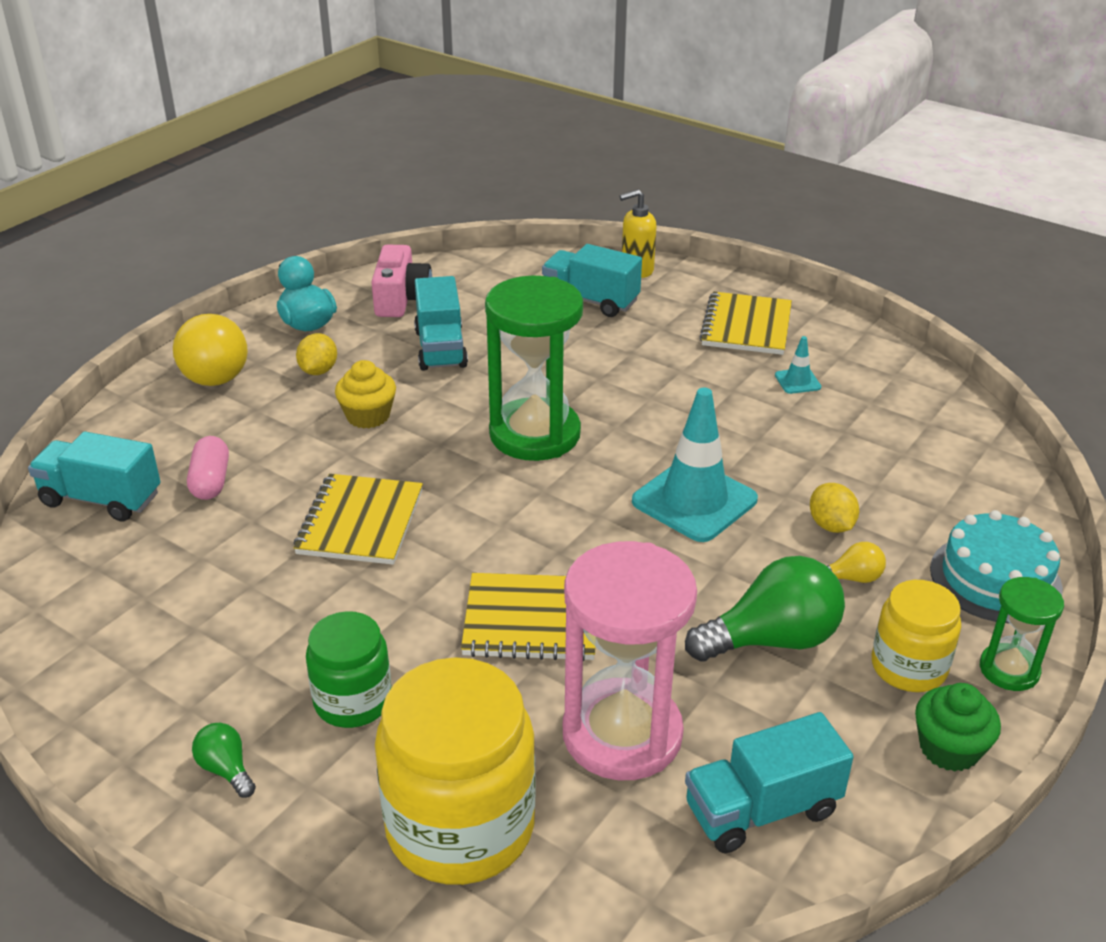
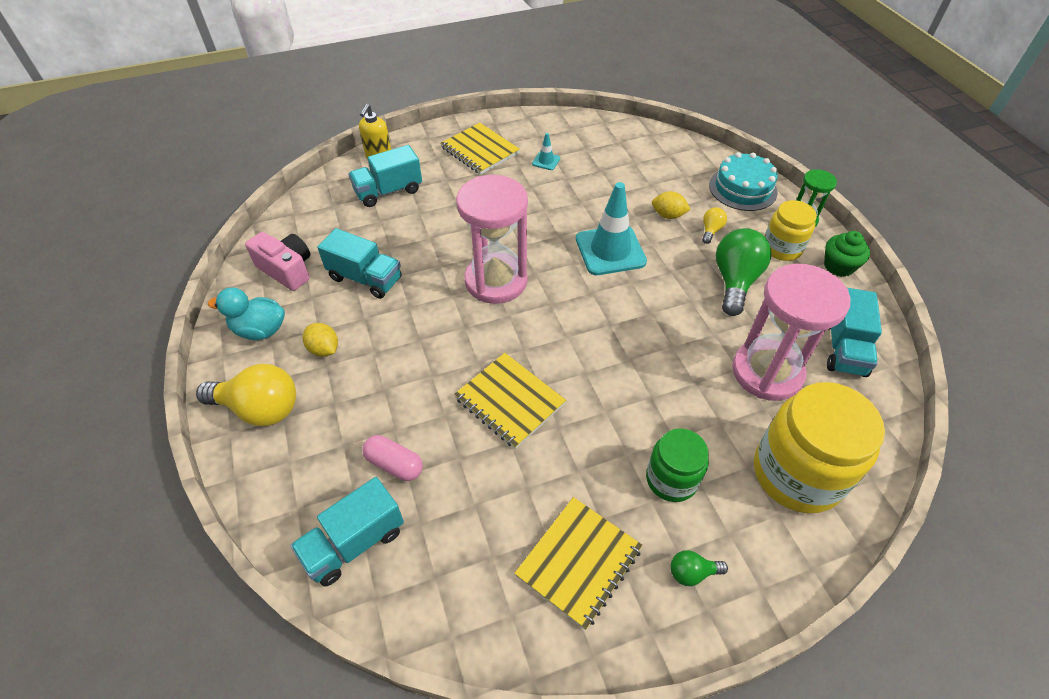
camera: 55 degrees left, 15 degrees up
(368, 416) = (402, 347): yellow cupcake -> none
(531, 620) = (657, 365): yellow notebook -> yellow notebook (579, 562)
(535, 434) = (496, 281): green hourglass -> pink hourglass

